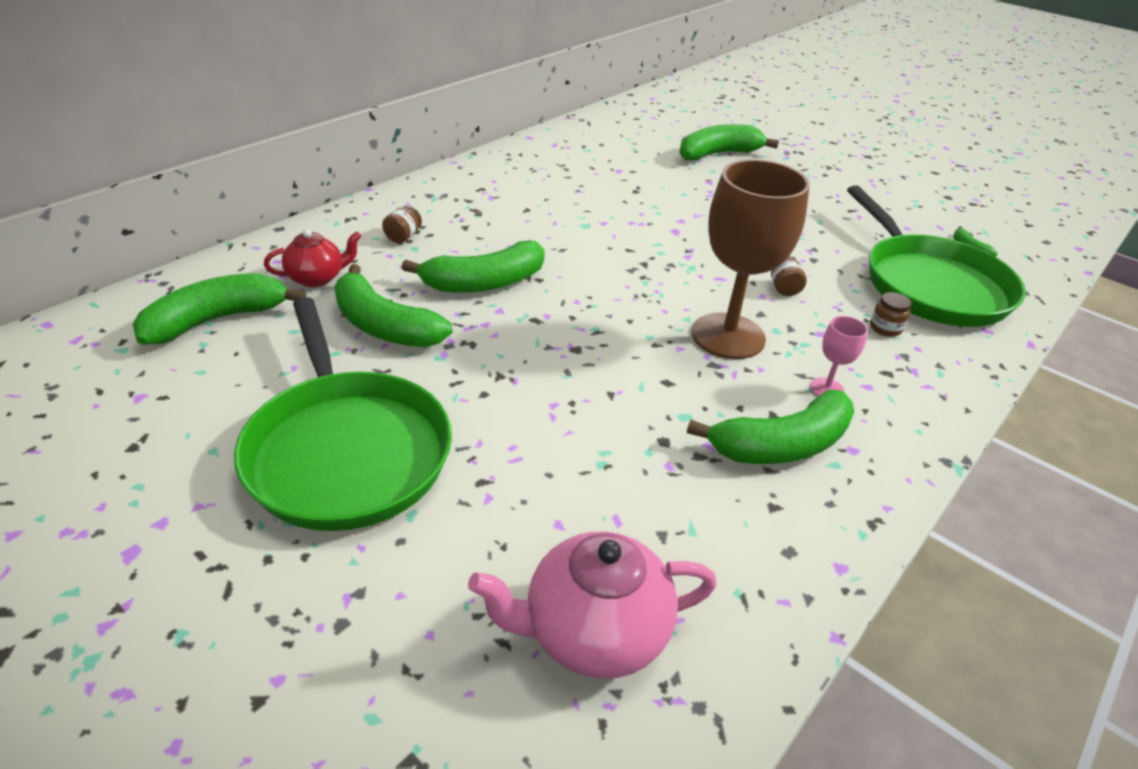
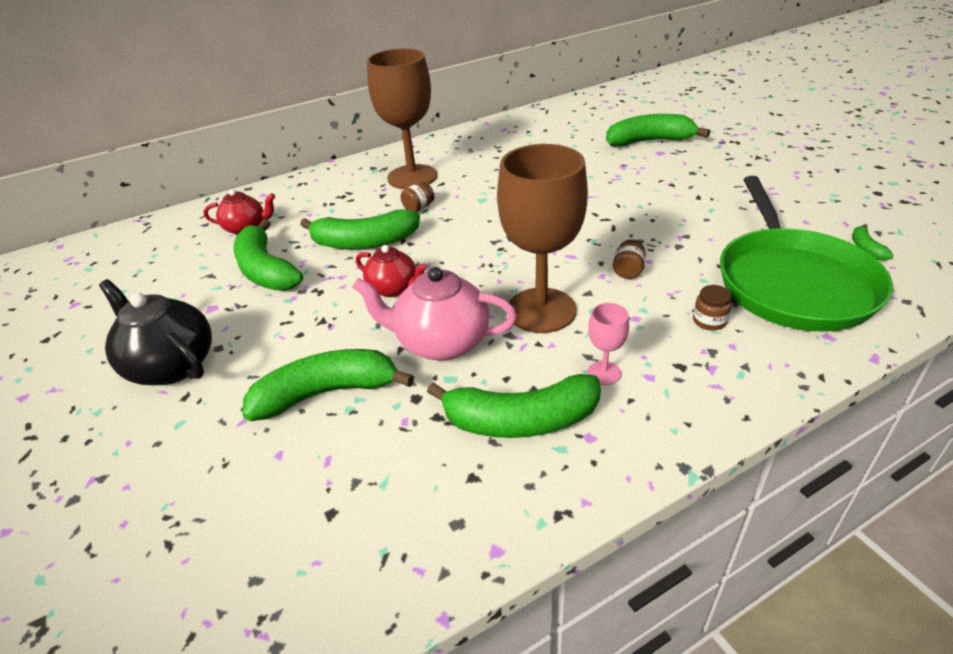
camera: 25 degrees right, 0 degrees up
(217, 320) = (159, 254): green banana -> green banana (327, 393)
(347, 451) = (171, 365): green pan -> black teapot
(403, 237) = (329, 200): brown jar -> brown jar (418, 208)
(486, 204) = (412, 177): none -> brown goblet
(557, 331) = (394, 288): none -> red teapot
(593, 632) = (239, 554): pink teapot -> pink teapot (441, 342)

